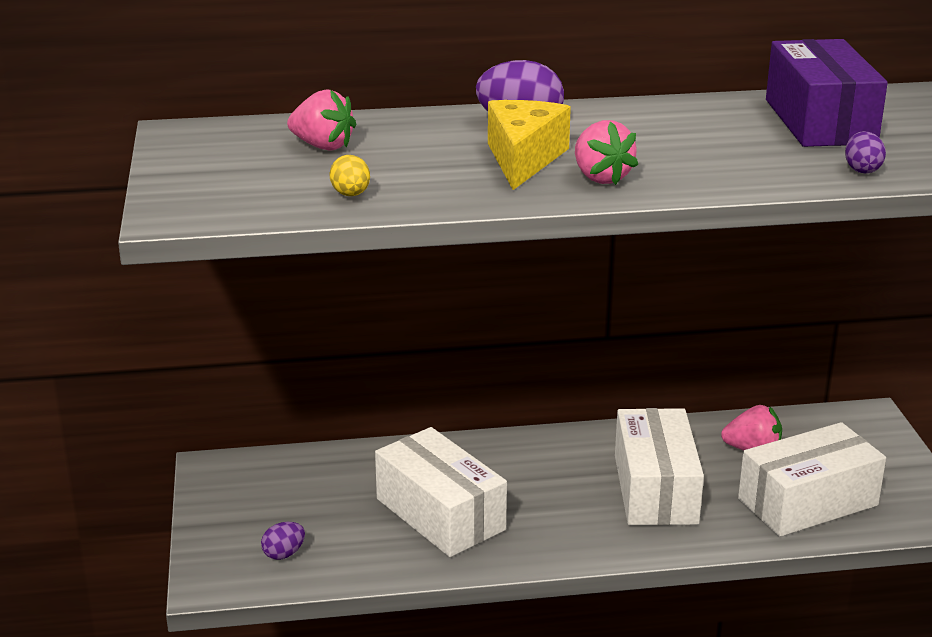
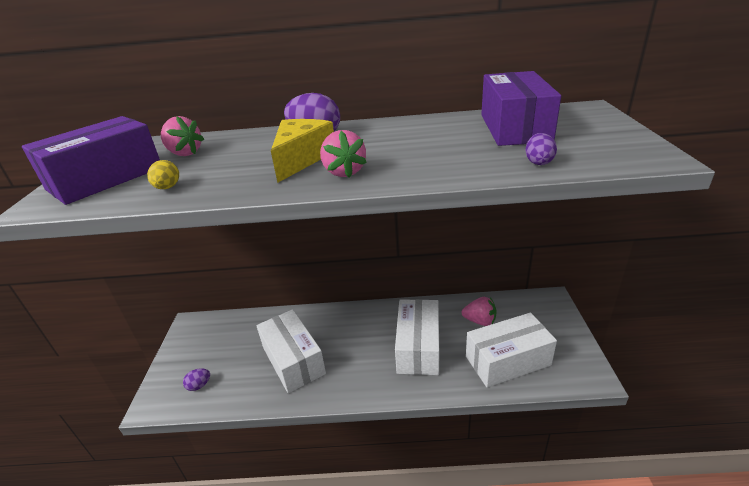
camera: 10 degrees right, 5 degrees up
(232, 181) = (106, 178): none -> purple box

